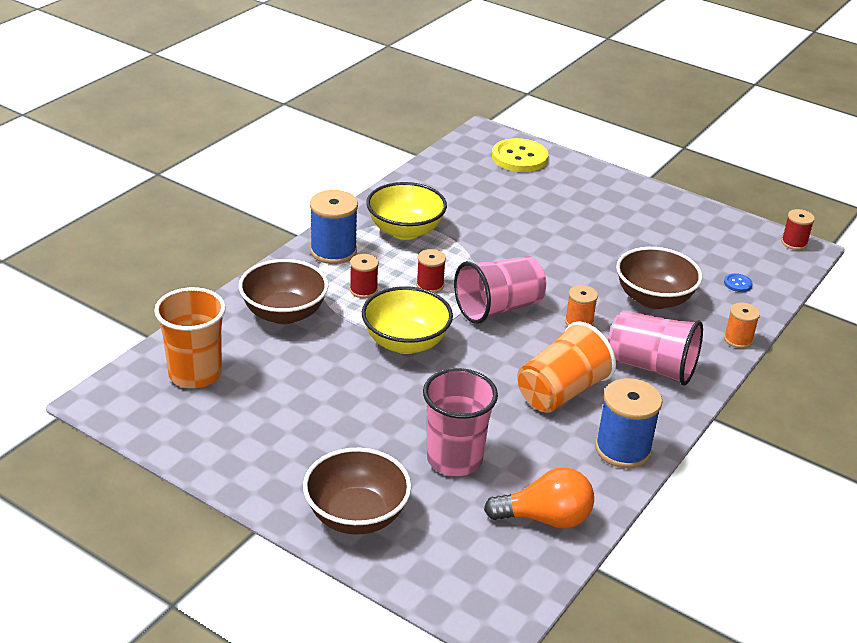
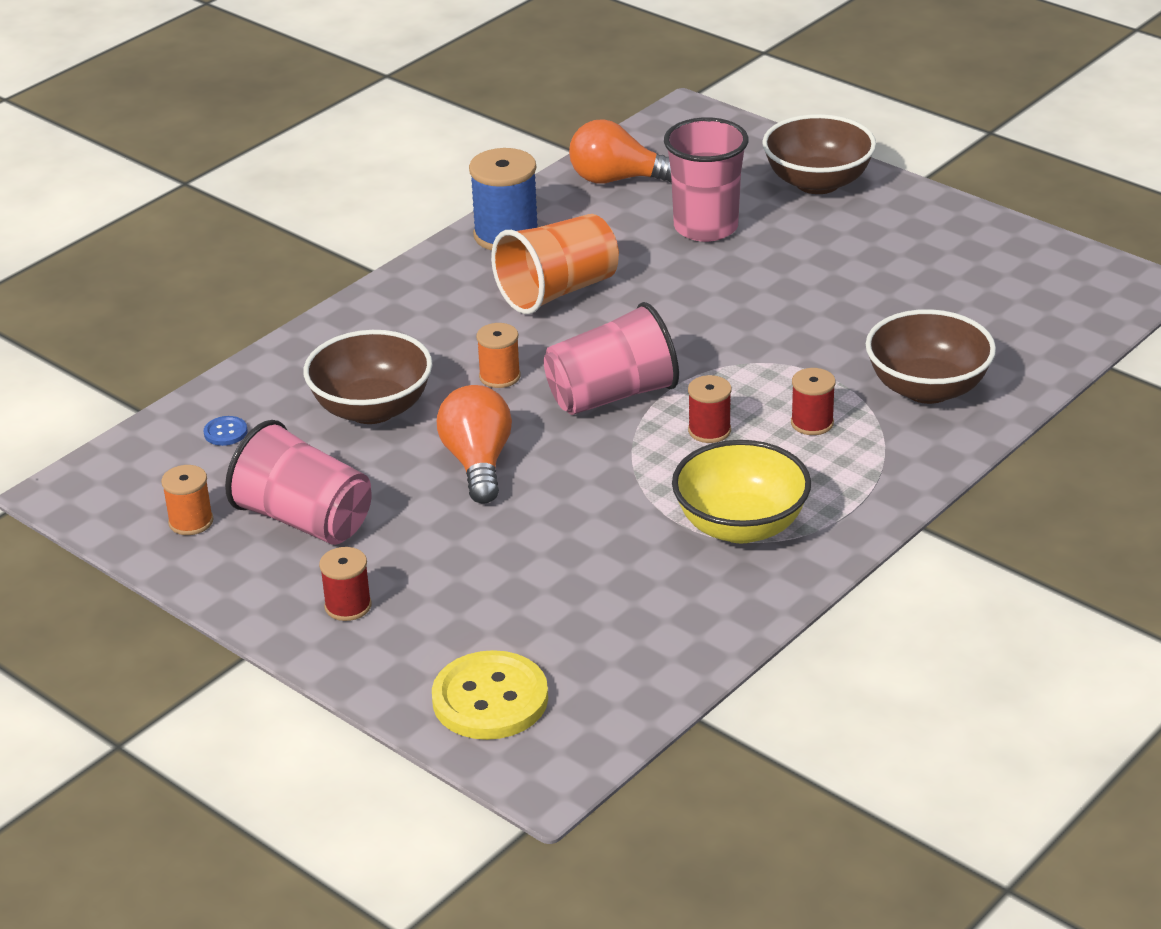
camera: 170 degrees left, 0 degrees up
(195, 374) = (1031, 313): orange cup -> none
(333, 251) = (862, 487): blue spool -> none
(405, 342) = (753, 350): yellow bowl -> none
(570, 265) = (478, 463): none -> orange light bulb
(651, 367) = (426, 319): pink cup -> pink cup (304, 520)
(738, 339) = (283, 352): orange spool -> orange spool (191, 522)
(794, 243) = (76, 503): red spool -> red spool (348, 606)

